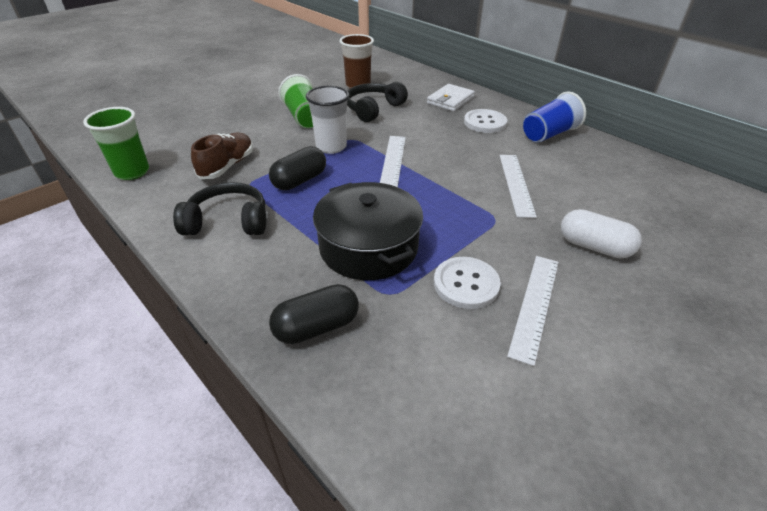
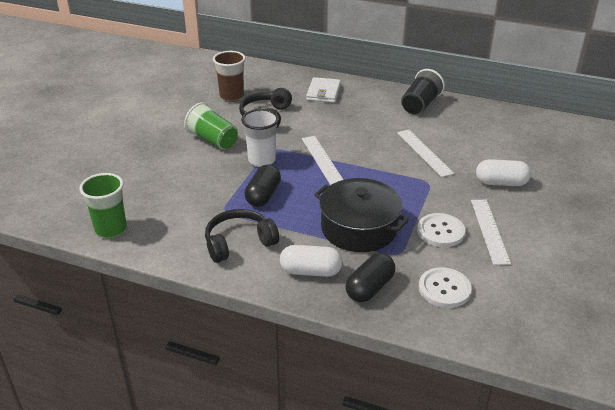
camera: 25 degrees left, 5 degrees down
(227, 166) = (190, 201): brown shoe -> none
(269, 280) = (310, 271): none -> white capsule
(485, 122) = (366, 107): white button -> white button (444, 289)
(548, 134) = (420, 105): blue cup -> black cup

